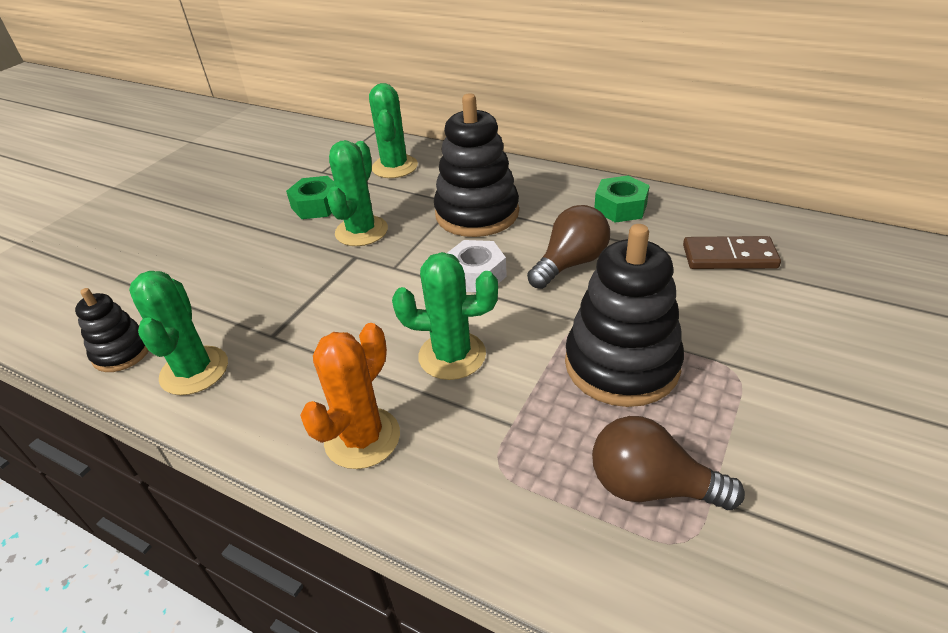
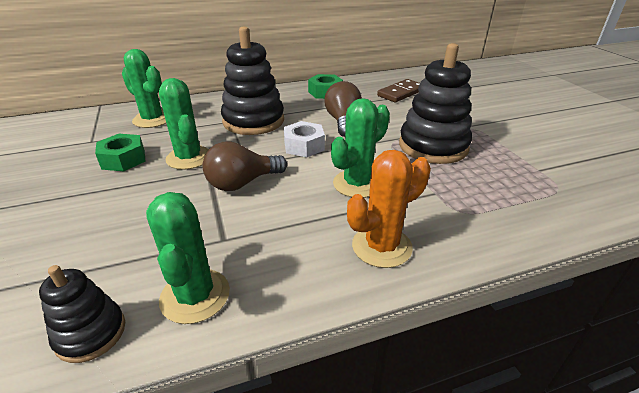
camera: 50 degrees left, 5 degrees down
(194, 371) = (195, 296): green cactus -> green cactus turned 45 degrees clockwise
(362, 438) = (381, 246): orange cactus -> orange cactus turned 75 degrees clockwise
(651, 486) = (518, 179): brown light bulb -> brown light bulb (242, 183)

